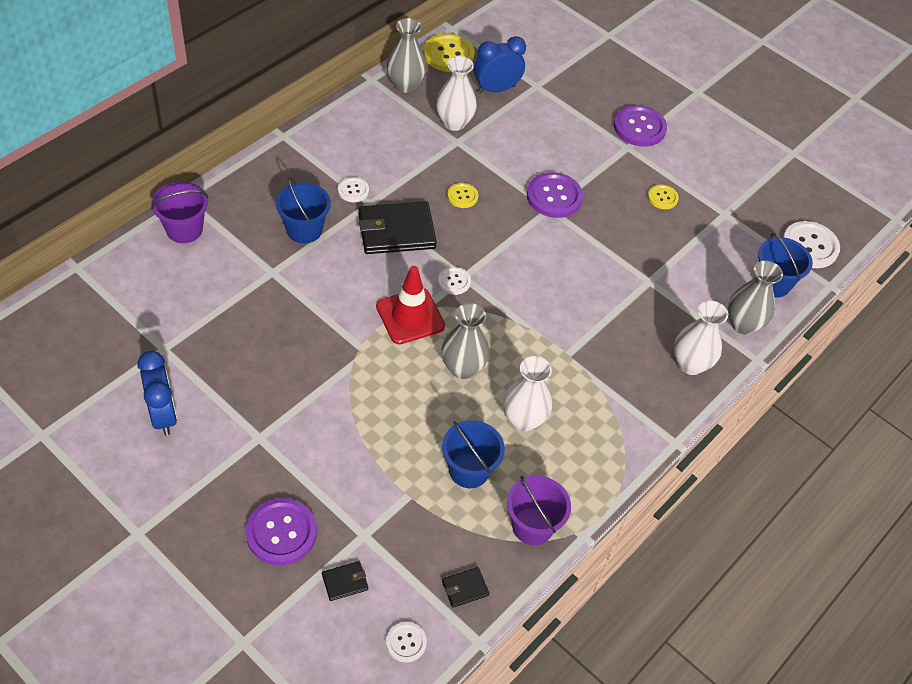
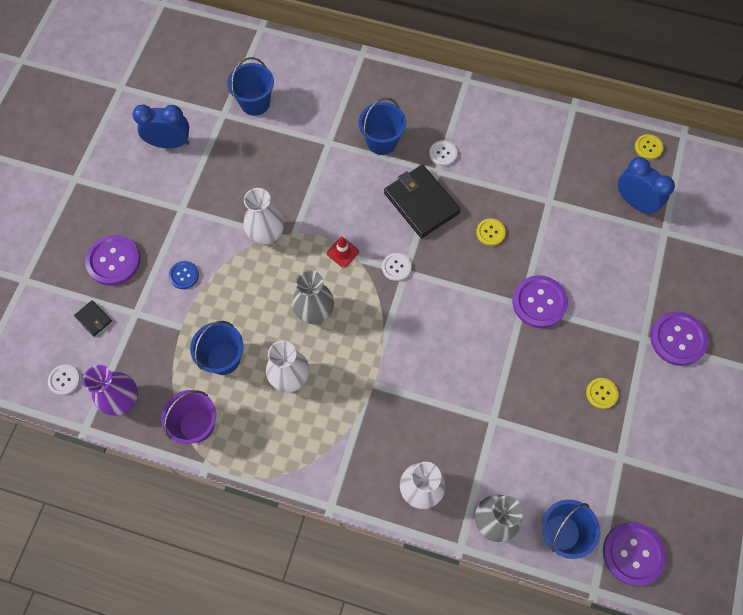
camera: 70 degrees right, 15 degrees up
(163, 415) = (170, 143): blue clock -> blue clock turned 135 degrees counterclockwise
(172, 313) = (255, 103): none -> blue bucket
(184, 229) = (333, 69): purple bucket -> none
(346, 468) = (184, 275): none -> blue button
(405, 85) = (586, 133): grey vase -> none
(410, 316) = (342, 252): red traffic cone -> red traffic cone, size x0.51
(448, 54) = (648, 147): yellow button -> yellow button, size x0.55
(454, 123) = (569, 189): white vase -> white vase (266, 234)
(465, 588) = (123, 400): black wallet -> purple vase
(810, 246) = (633, 553): white button -> purple button

